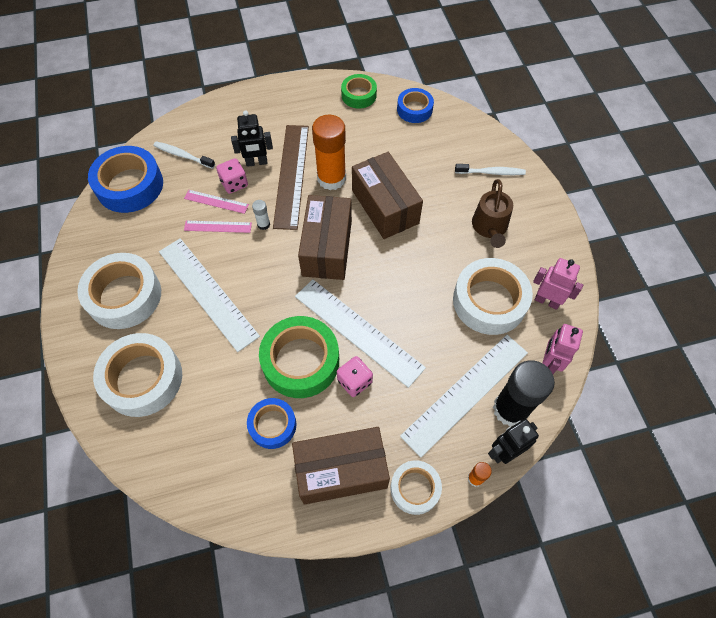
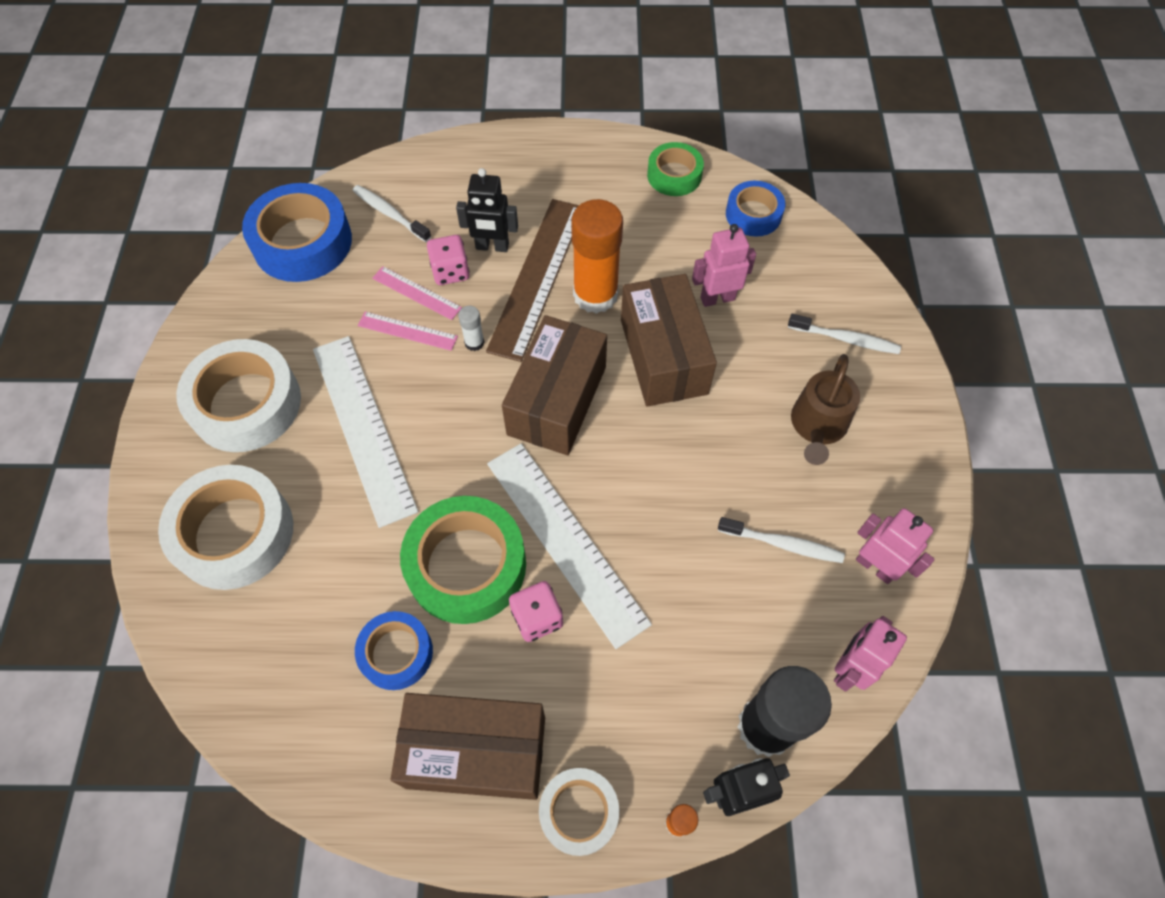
camera: 15 degrees right, 0 degrees up
(407, 164) = (717, 298): none -> pink robot
(465, 393) = (702, 682): white ruler -> none
(489, 301) = (782, 544): white tape -> white toothbrush

